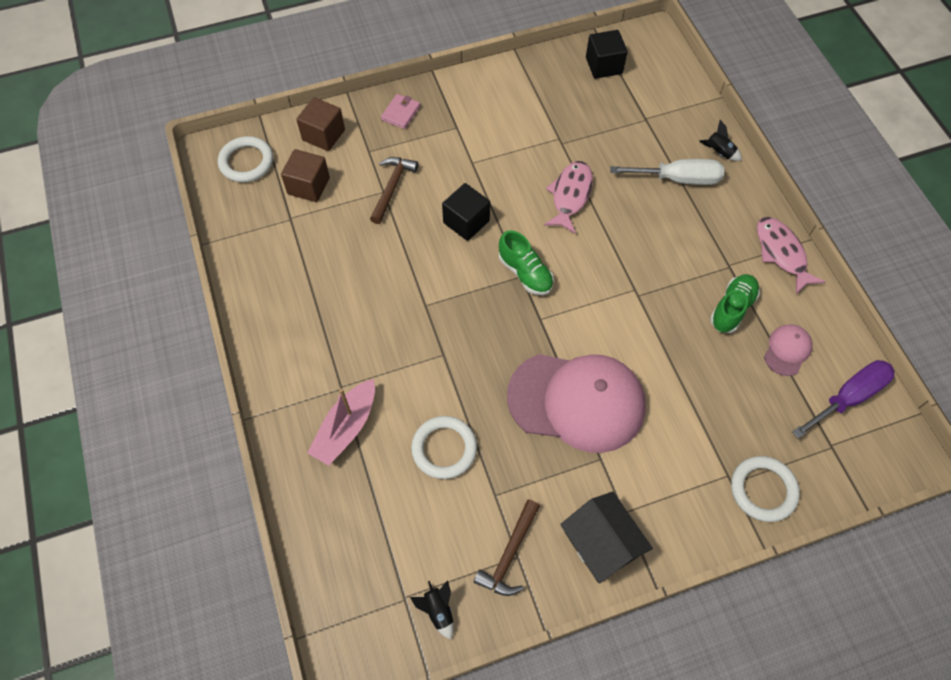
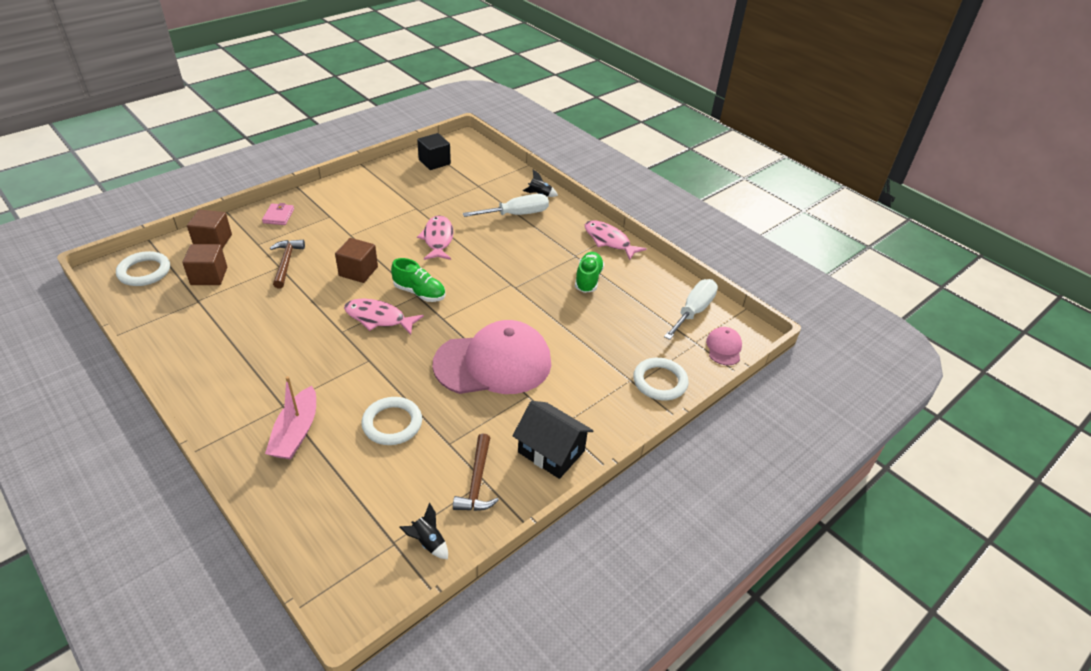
camera: 25 degrees left, 20 degrees down
(466, 222) = (358, 271): black cube -> brown cube
(470, 298) = (379, 318): none -> pink fish
(787, 350) = (638, 294): pink cap -> pink cap (724, 348)
(848, 397) = (693, 311): purple screwdriver -> white screwdriver

